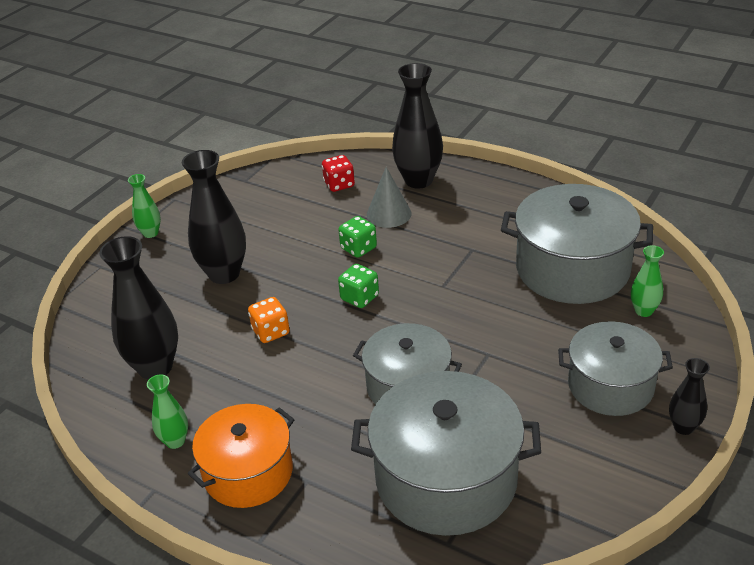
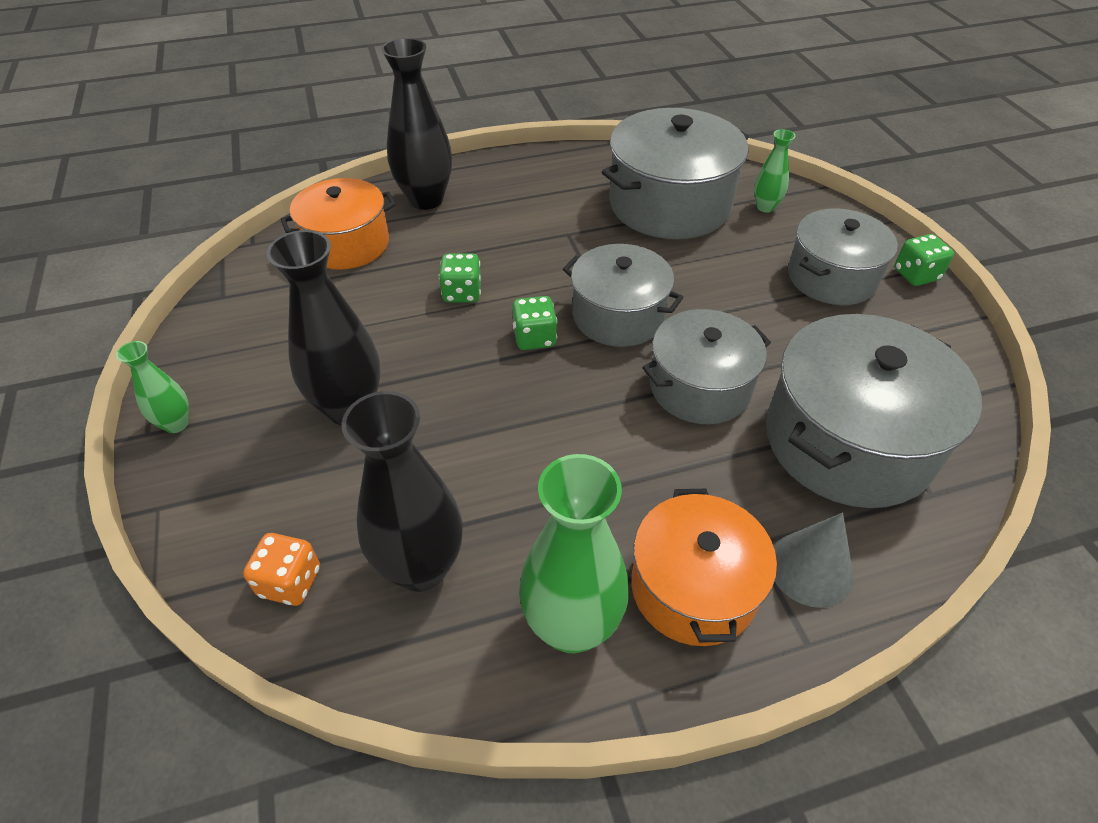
camera: 50 degrees left, 10 degrees up
(175, 441) = (571, 626): green vase -> green vase, size x1.94
(271, 332) = (497, 431): orange dice -> orange dice (290, 582)
(339, 184) = (347, 244): red dice -> orange pot
(389, 214) = (443, 245): grey cone -> grey cone (810, 568)
(425, 316) = (618, 315): none -> grey pot
(683, 427) = (916, 275): black vase -> green dice

